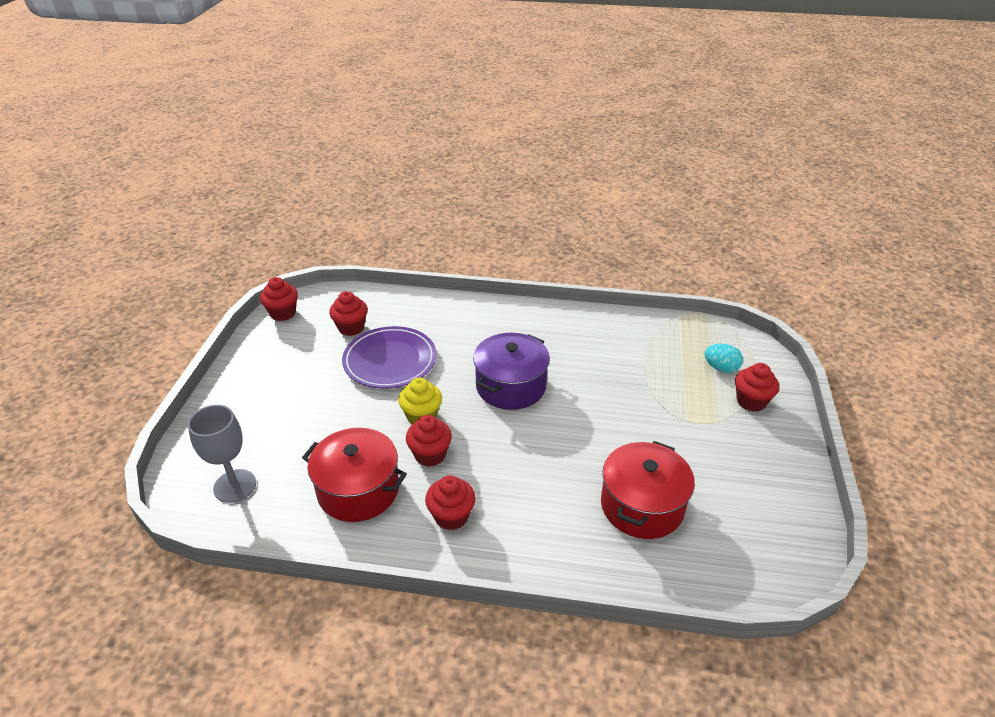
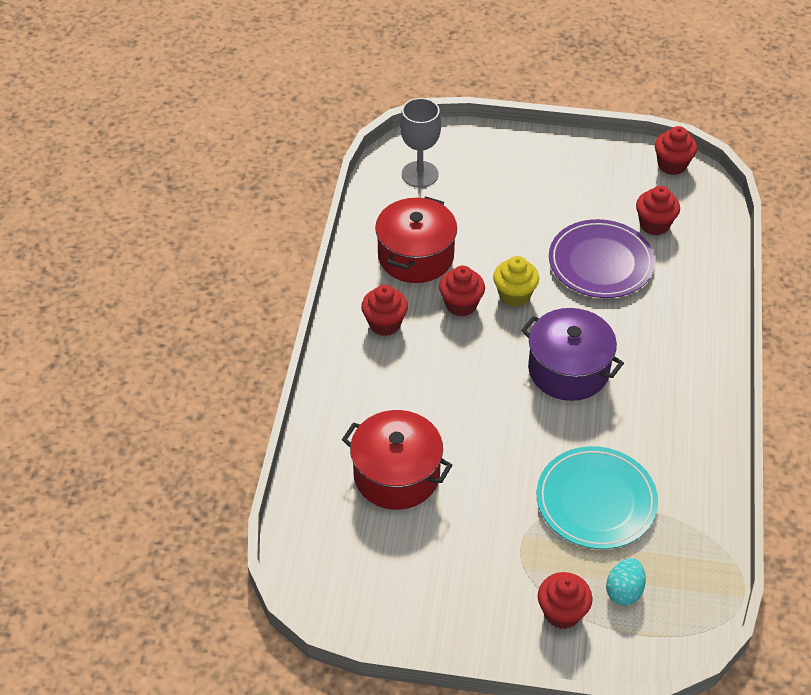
camera: 90 degrees right, 10 degrees up
(643, 378) = (596, 501): none -> turquoise plate

